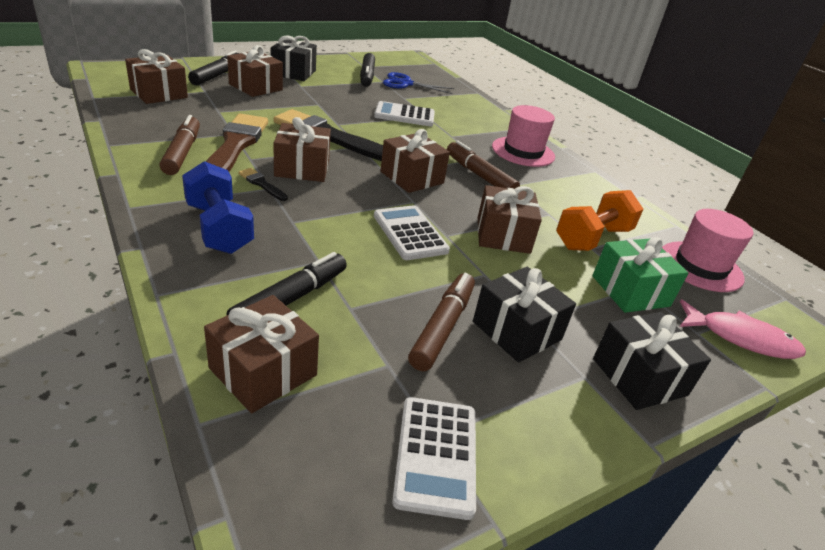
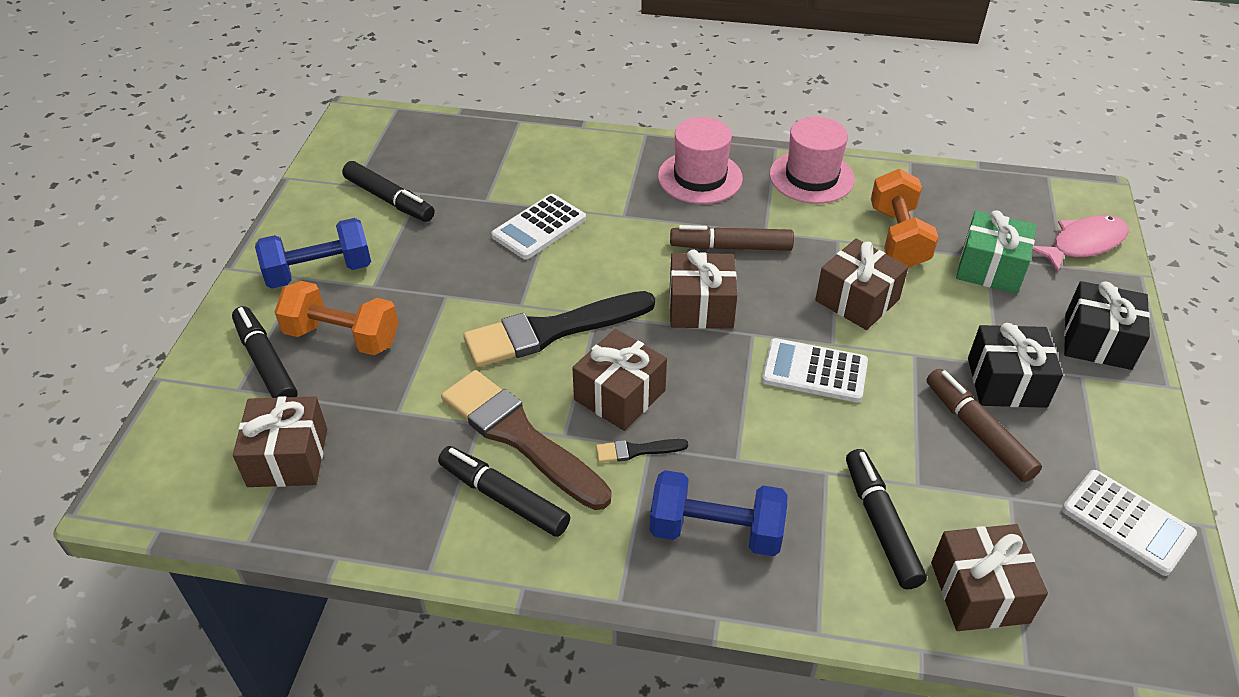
camera: 45 degrees left, 10 degrees up
(182, 152) = (504, 497): brown marker -> black marker
(256, 87) = (342, 337): brown gift -> orange dumbbell
(293, 72) = (319, 272): black gift -> blue dumbbell
(406, 84) = (444, 174): blue scissors -> none
(700, 266) = (979, 194): pink hat -> pink hat (811, 177)

